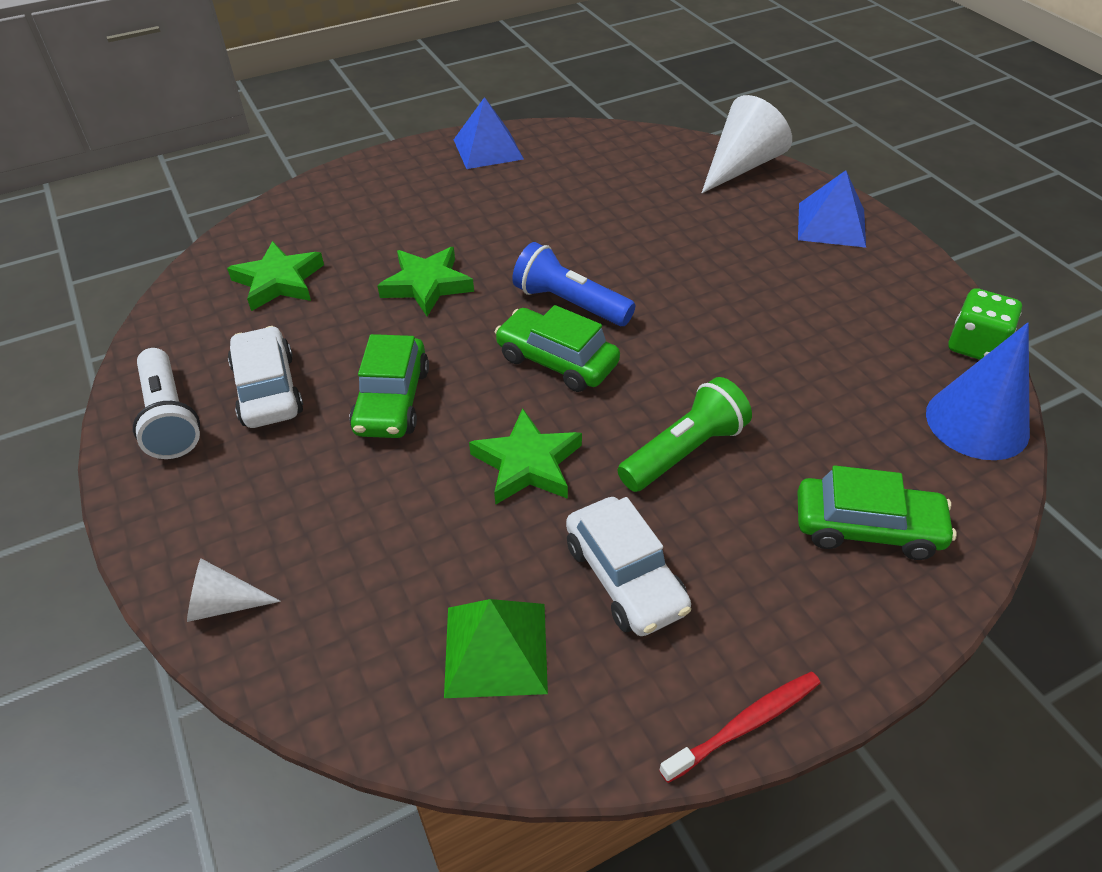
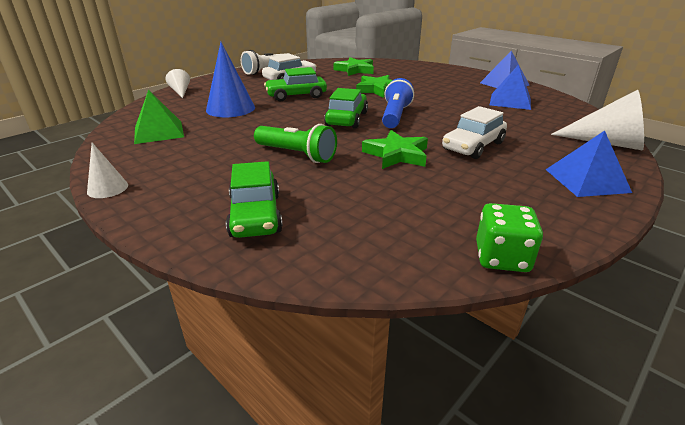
camera: 70 degrees right, 15 degrees down
(527, 463) = (270, 123): green star -> green star (396, 154)
(567, 174) = (510, 101): none -> blue pyramid
(625, 577) = (202, 151): white car -> white car (473, 146)
(745, 724) = (107, 188): red toothbrush -> white cone
(977, 422) = (394, 260): blue cone -> blue cone (230, 108)

